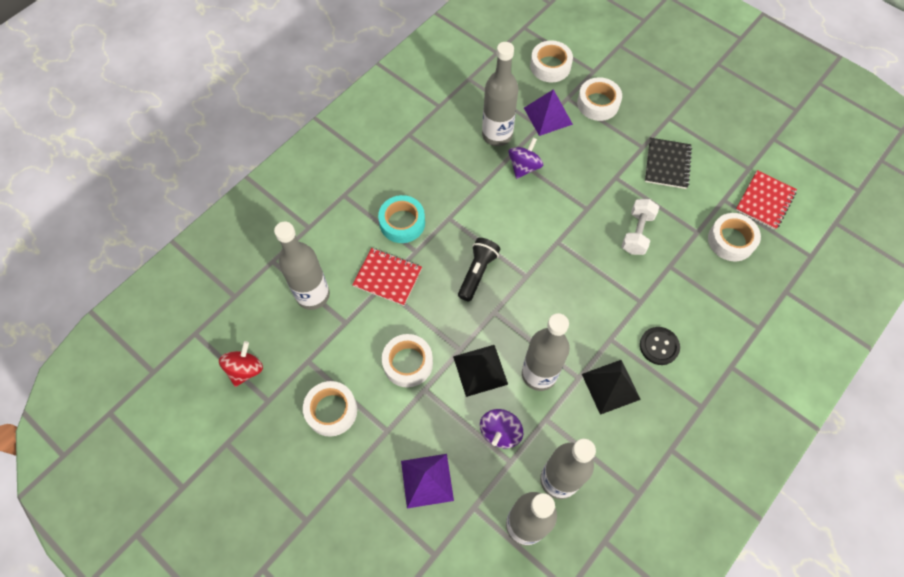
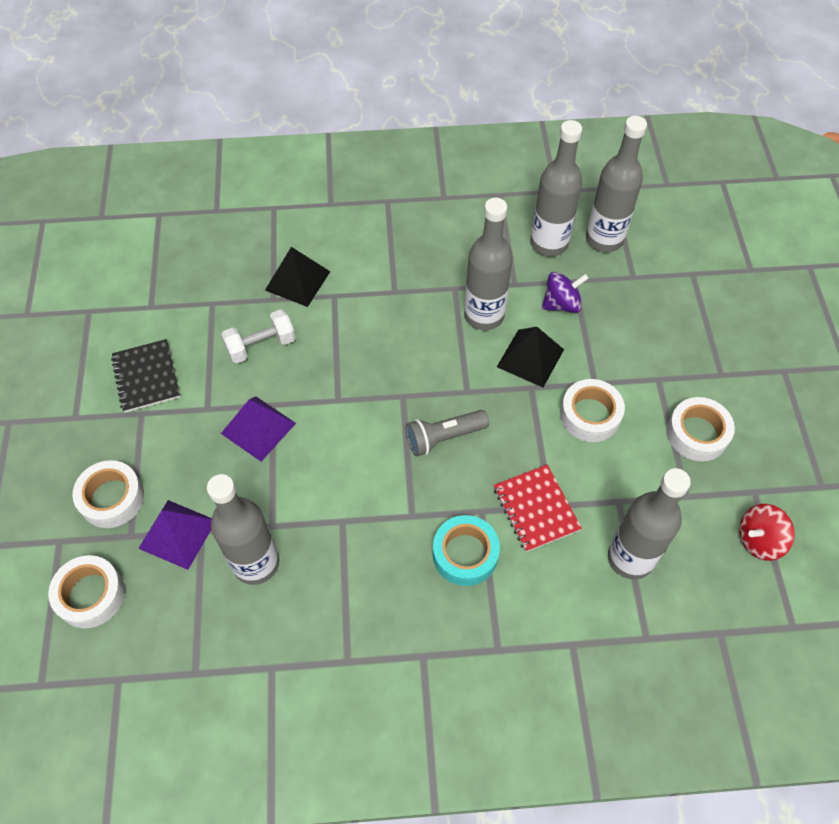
camera: 135 degrees left, 5 degrees down
(427, 480) = (655, 320): purple pyramid -> purple pyramid (258, 428)
(477, 272) = (444, 437): black flashlight -> grey flashlight
(524, 167) = (275, 499): purple spinning top -> none
(610, 386) = (437, 263): black pyramid -> black pyramid (297, 280)
(659, 346) = (364, 257): black button -> none
(667, 164) = (146, 377): black notebook -> black notebook turned 75 degrees counterclockwise
(731, 240) = (197, 274): white tape -> none
(765, 201) = (122, 276): red notebook -> none

